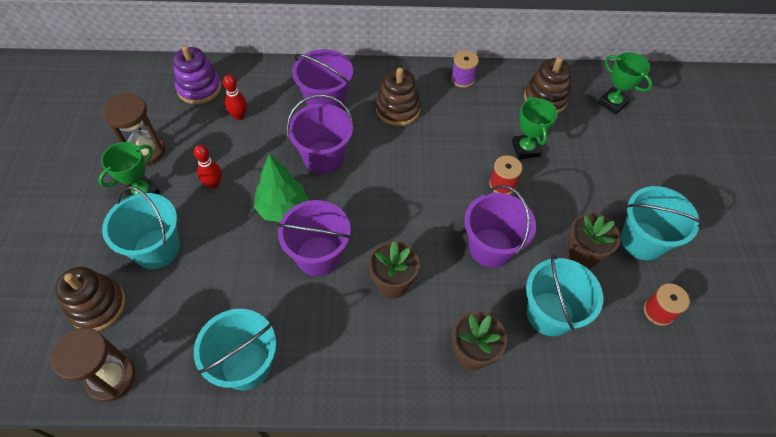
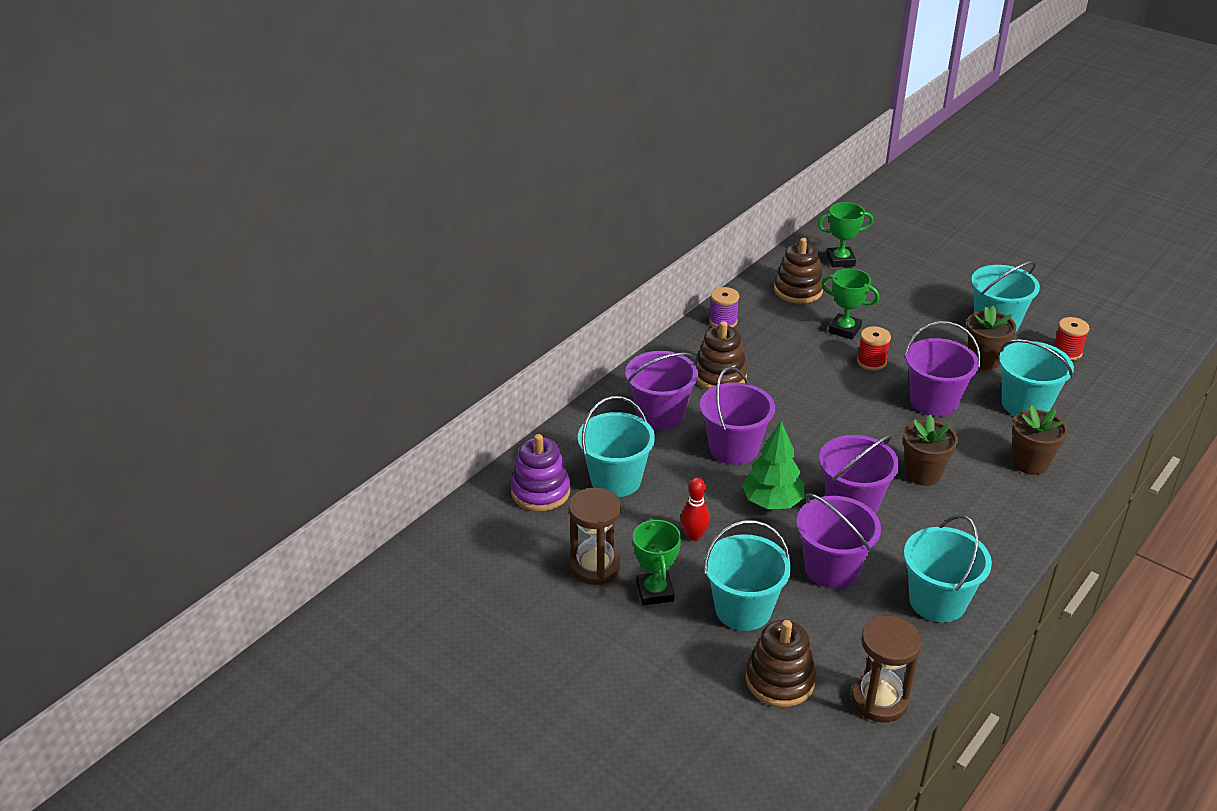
camera: 50 degrees left, 20 degrees down
(236, 279) = (832, 568): none -> purple bucket
(239, 116) = (616, 480): red bowling pin -> turquoise bucket

